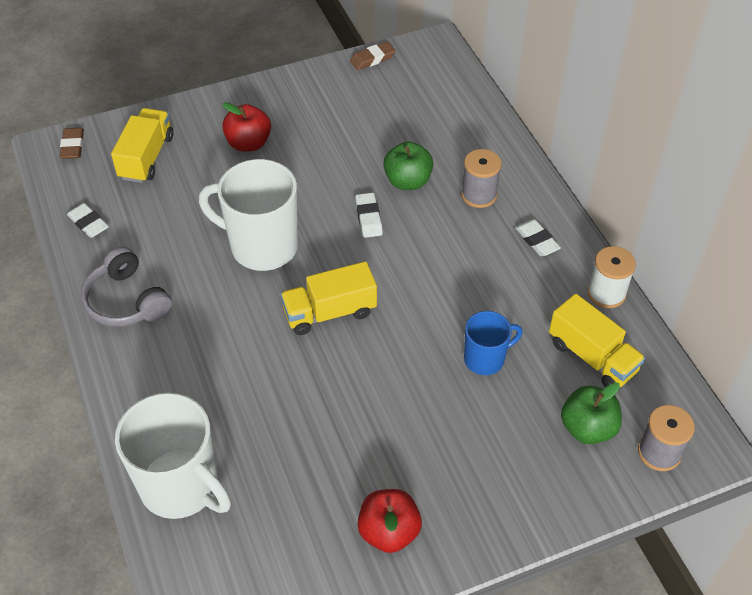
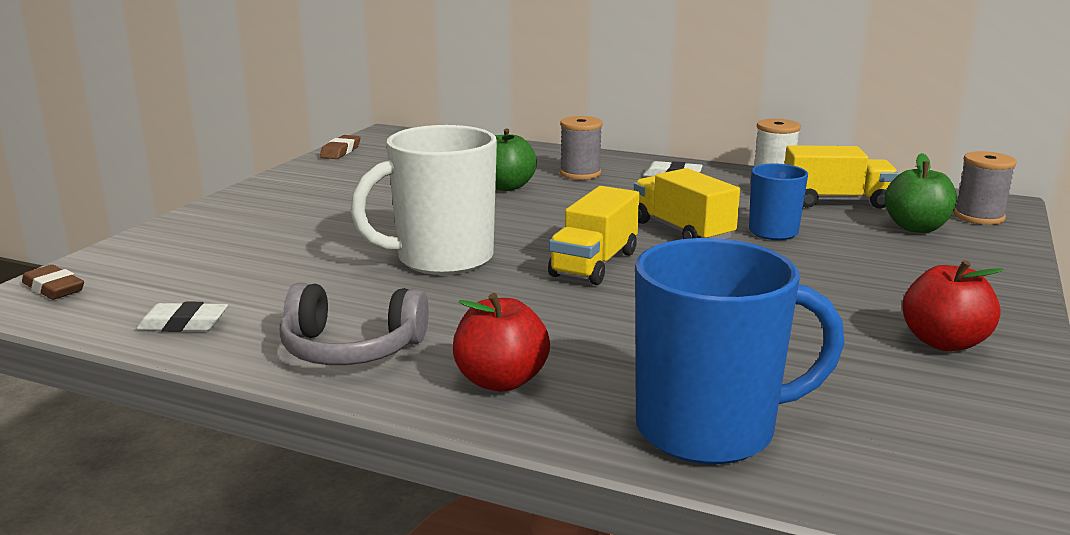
camera: 45 degrees left, 30 degrees down
(146, 157) = (183, 262): yellow truck -> yellow truck (682, 231)
(181, 486) = (709, 430): white mug -> blue mug
(248, 143) = (300, 218): red apple -> red apple (501, 381)
(368, 218) = (513, 211): white eraser -> none

